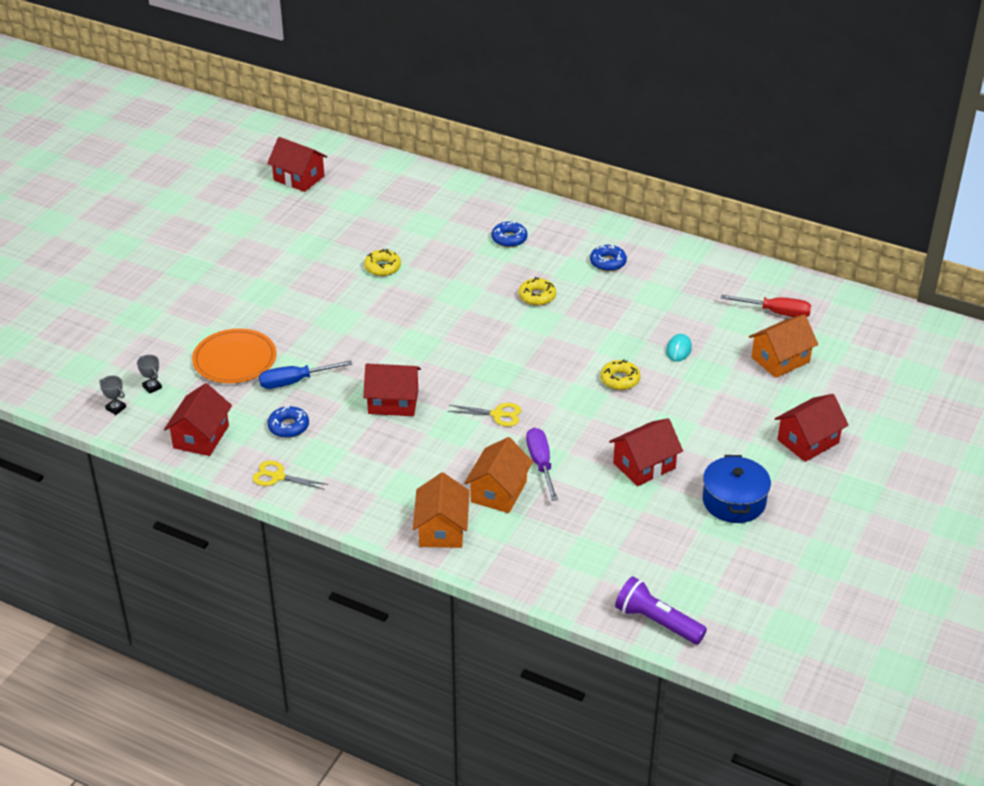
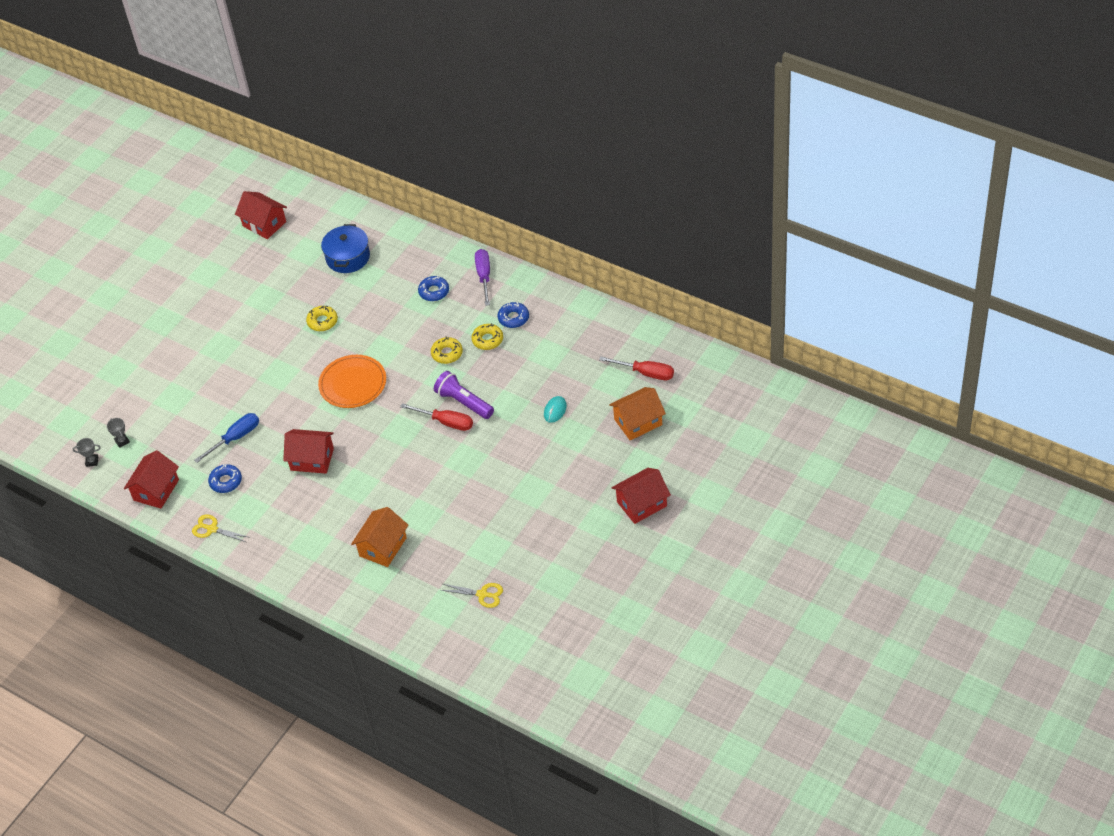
camera: 10 degrees right, 10 degrees up
(116, 408) = (92, 461): grey trophy -> grey trophy turned 45 degrees counterclockwise
(235, 359) = (190, 415): orange plate -> orange plate (353, 383)
(294, 382) = (235, 438): blue screwdriver -> blue screwdriver turned 150 degrees clockwise
(441, 529) = (333, 580): orange house -> none
(497, 414) = (394, 473): yellow scissors -> yellow scissors (482, 594)
(541, 464) = (421, 521): purple screwdriver -> purple screwdriver (484, 276)
(550, 363) = (446, 422): none -> red screwdriver
(620, 379) = (500, 440): yellow donut -> yellow donut (487, 340)
(644, 465) = (503, 524): red house -> none
(656, 622) = (484, 668): purple flashlight -> purple flashlight (463, 402)
(734, 501) = (568, 560): blue pot -> blue pot (348, 257)

